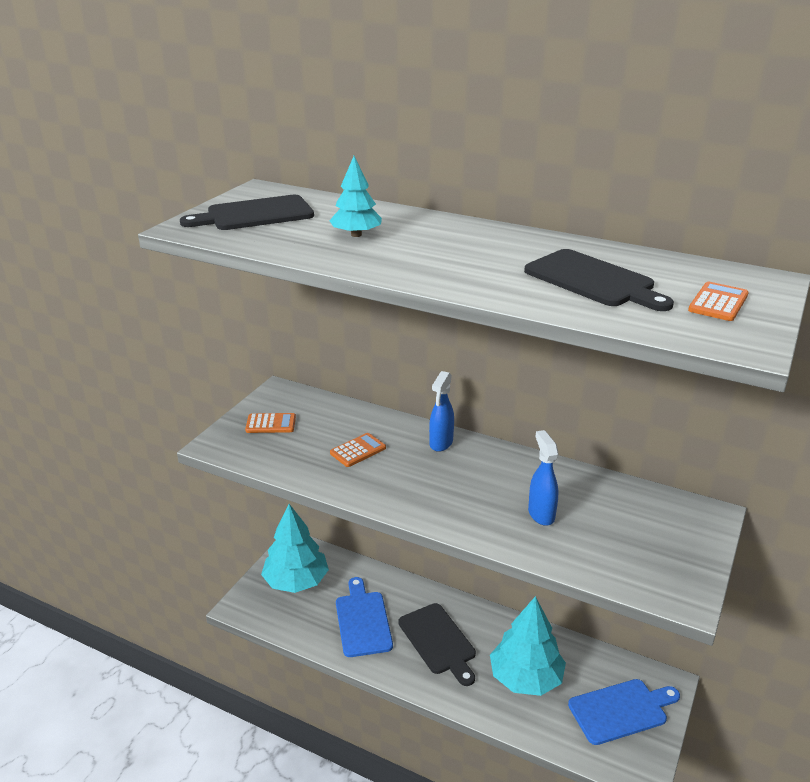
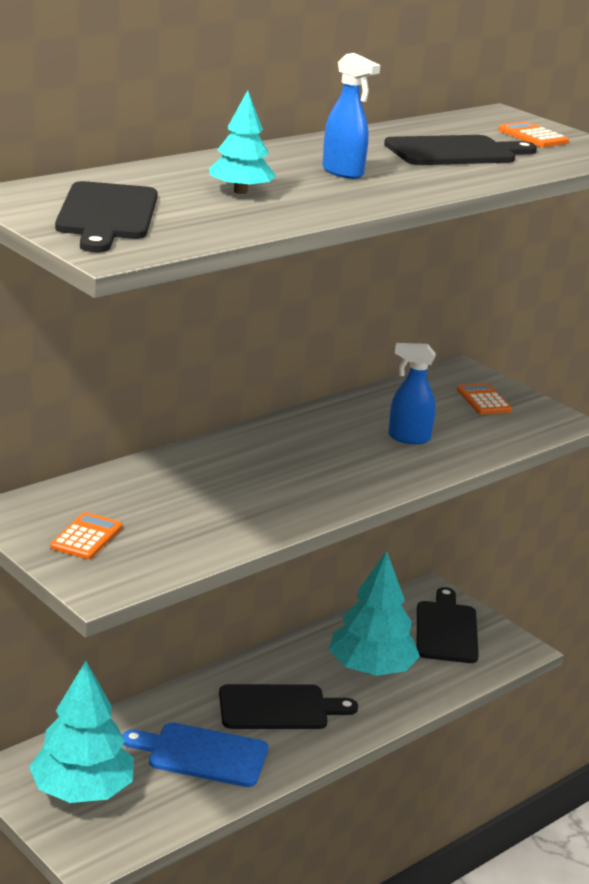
camera: 70 degrees left, 5 degrees down
(358, 450) = (207, 497): orange calculator -> orange calculator (483, 400)
(441, 443) = (239, 447): blue spray bottle -> blue spray bottle (343, 173)
(621, 710) = (446, 629): blue cutting board -> black cutting board

